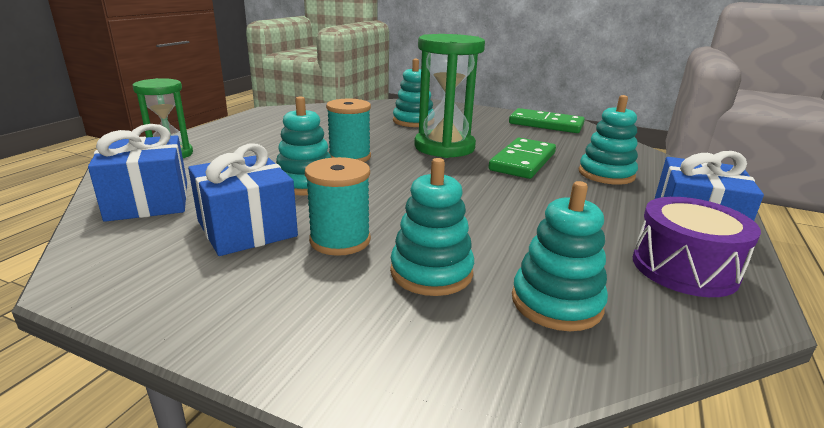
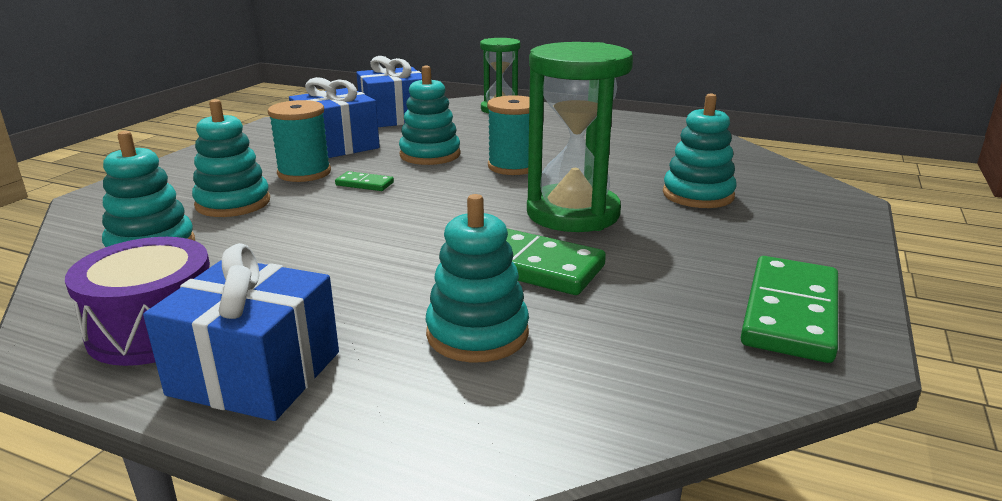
camera: 90 degrees right, 0 degrees up
(380, 208) = (364, 184): none -> green domino

